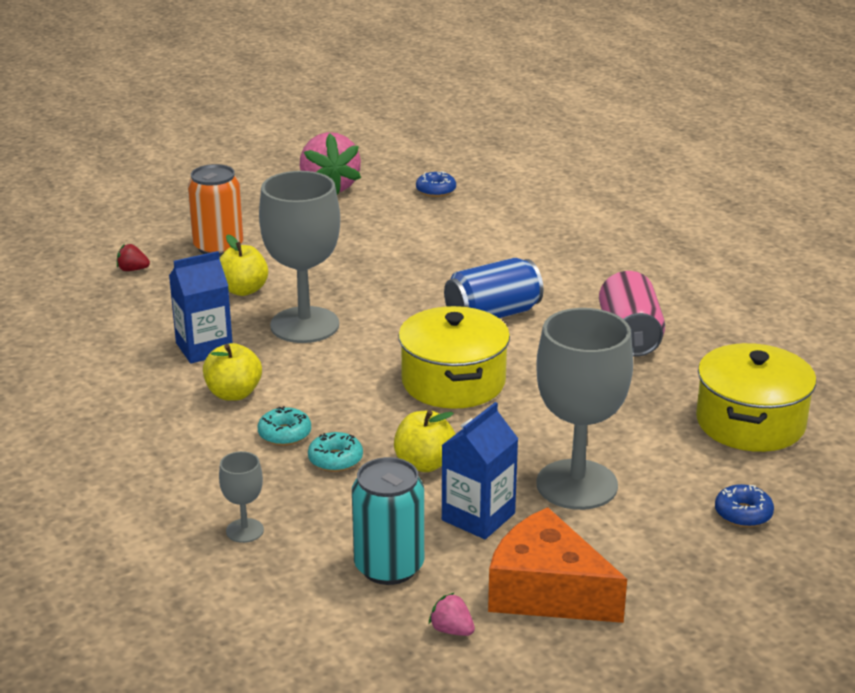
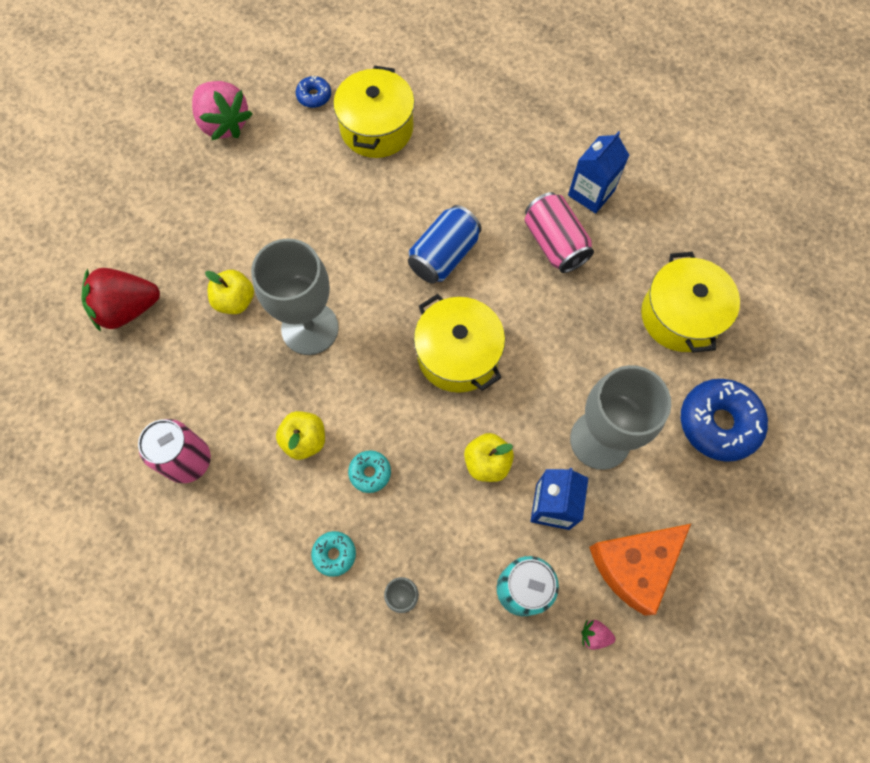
camera: 25 degrees left, 40 degrees up
(102, 374) = (188, 460): none -> pink can
(132, 270) = (127, 309): red strawberry -> red strawberry, size x2.42
(204, 348) = (248, 391): blue carton -> blue carton (591, 193)
(218, 247) = (180, 248): orange can -> none
(335, 459) = (422, 486): turquoise donut -> turquoise donut (334, 554)
(485, 222) = (376, 128): none -> yellow pot
(546, 591) = (634, 565): orange cheese -> orange cheese turned 45 degrees counterclockwise
(743, 514) = (718, 423): blue donut -> blue donut, size x2.01

